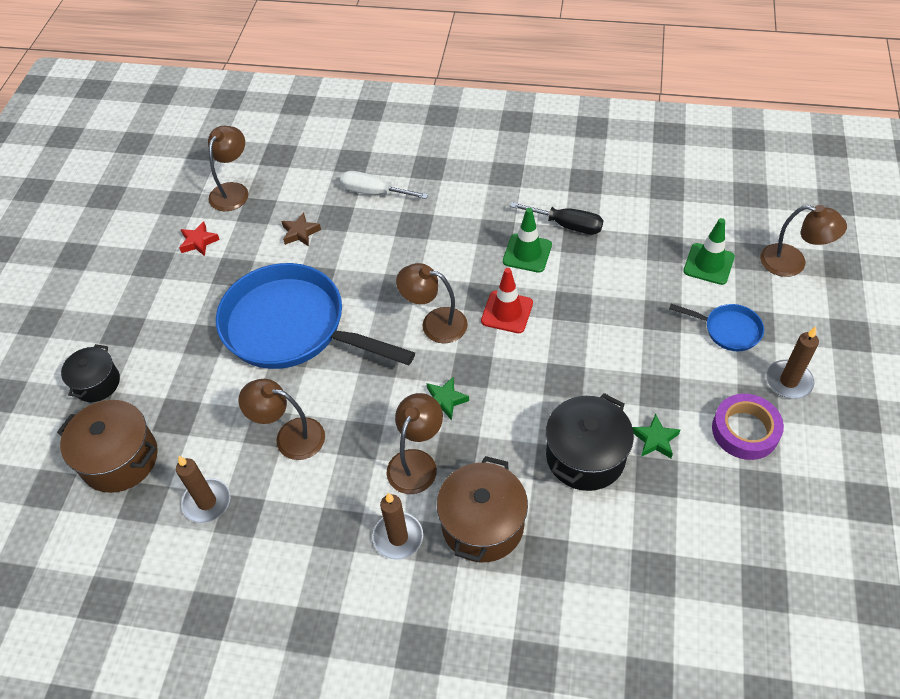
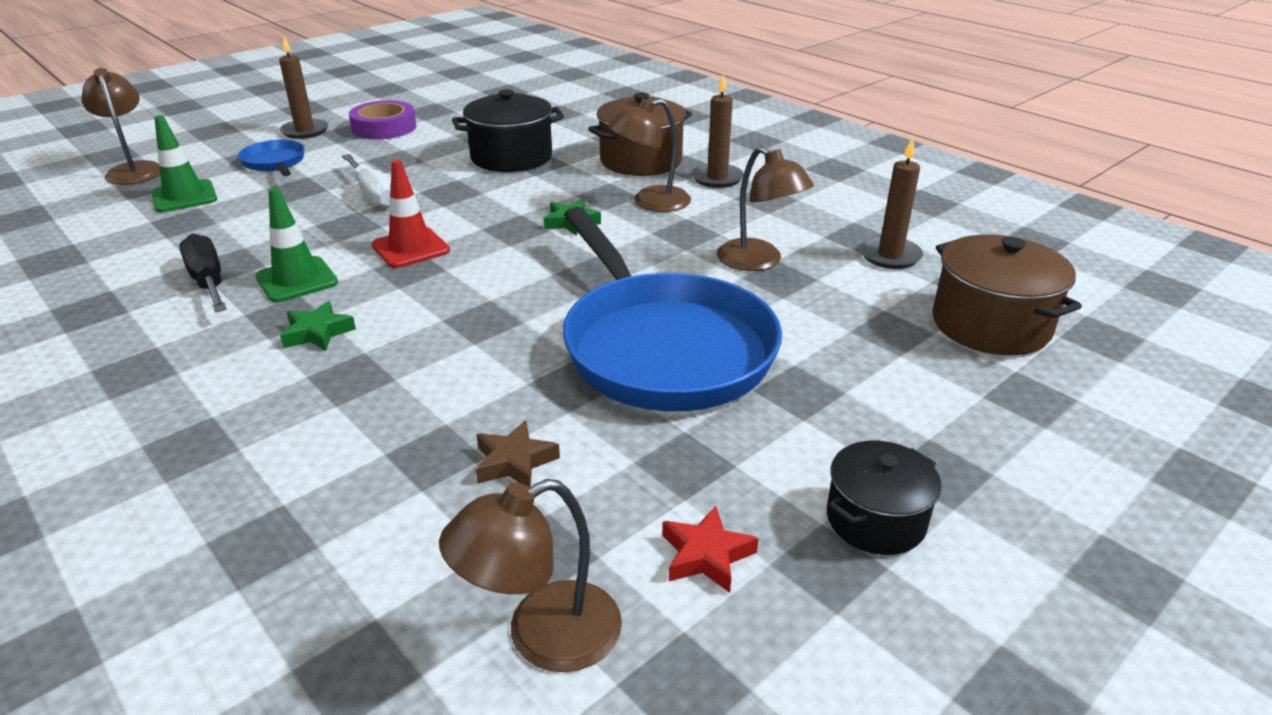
camera: 145 degrees left, 20 degrees down
(97, 383) = (1009, 417): black pot -> black pot (875, 520)
(374, 192) = (323, 458): white screwdriver -> white screwdriver (373, 194)
(435, 323) = (493, 273): brown lamp -> none
(655, 440) = (449, 145): green star -> green star (317, 333)

